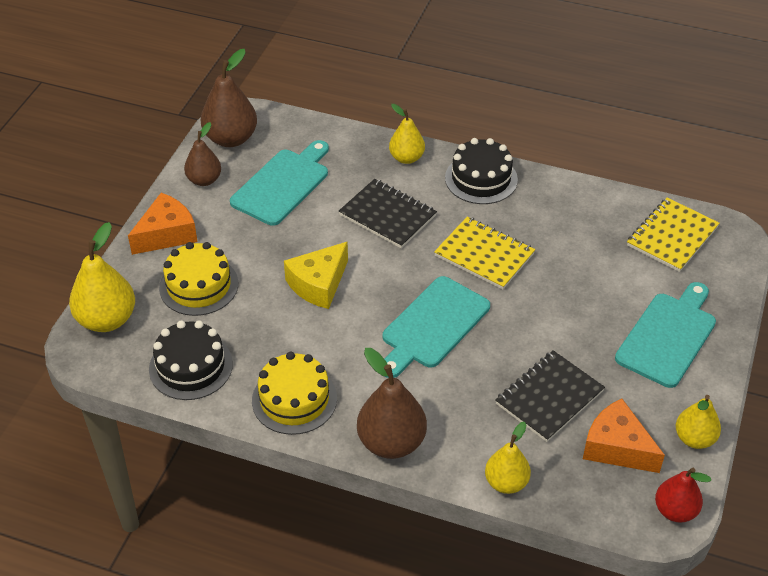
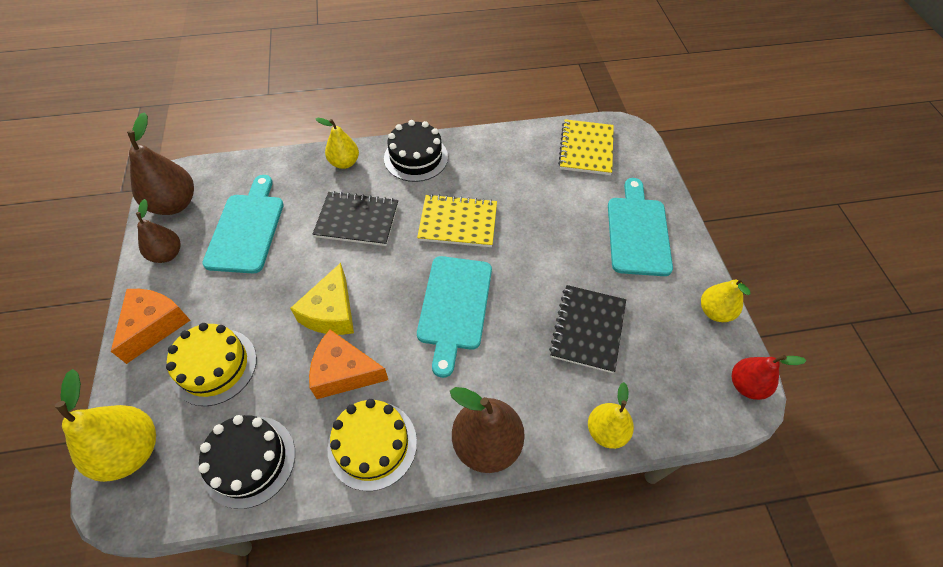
camera: 30 degrees left, 10 degrees up
(616, 447) = (666, 349): orange cheese -> orange cheese (344, 372)

